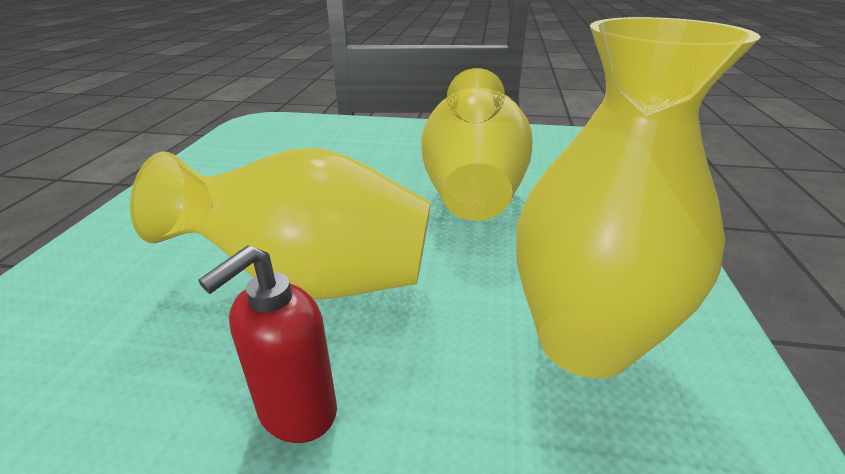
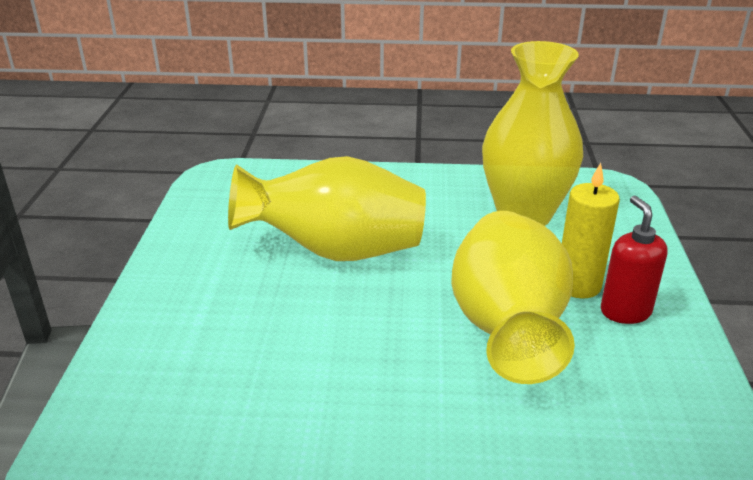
camera: 95 degrees left, 0 degrees up
(297, 412) = (625, 311): red soap dispenser -> red soap dispenser turned 135 degrees counterclockwise
(378, 367) = (578, 285): none -> yellow candle

